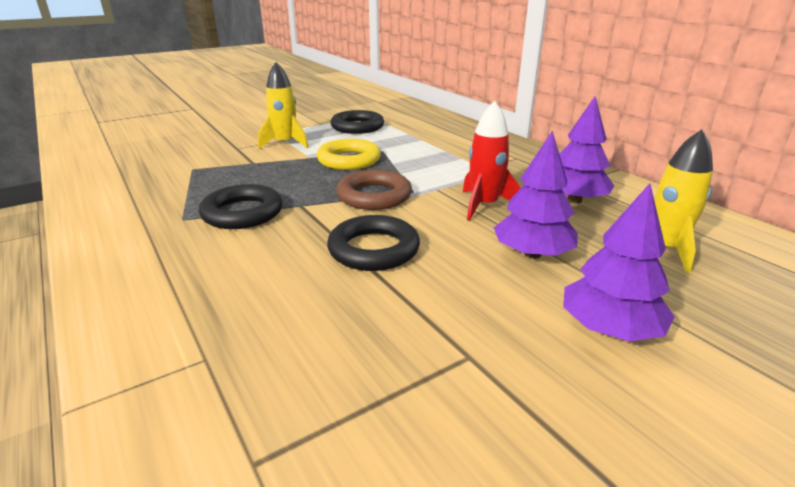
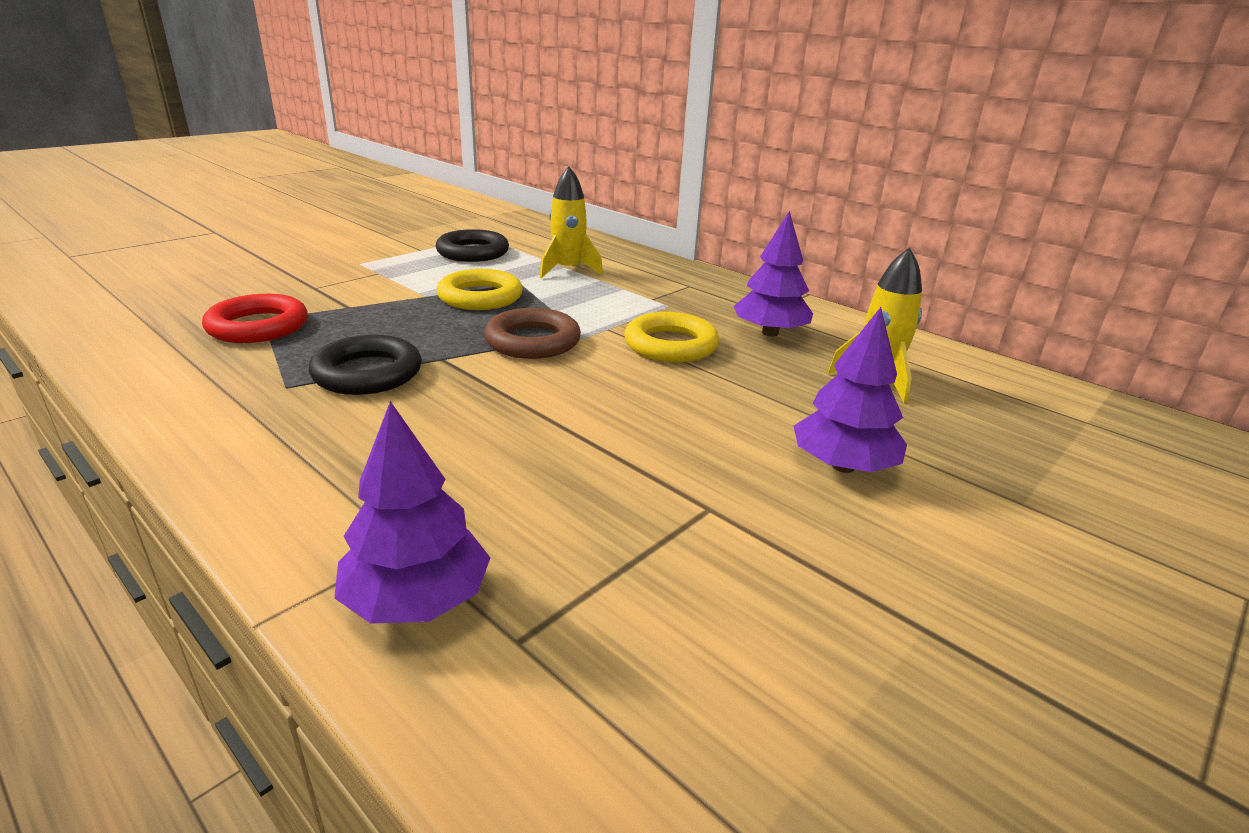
camera: 15 degrees left, 0 degrees up
(186, 174) = (258, 326): none -> red ring
(285, 143) = (382, 278): yellow rocket -> yellow rocket (568, 270)
(373, 249) = (558, 405): black ring -> none
(484, 205) = (671, 345): red rocket -> yellow ring
(532, 254) = (742, 396): purple tree -> purple tree (417, 600)

